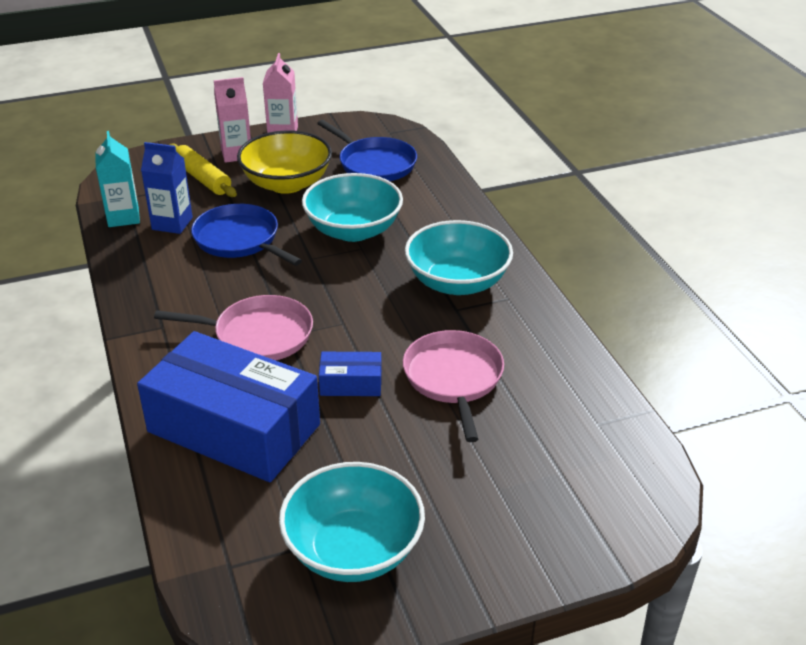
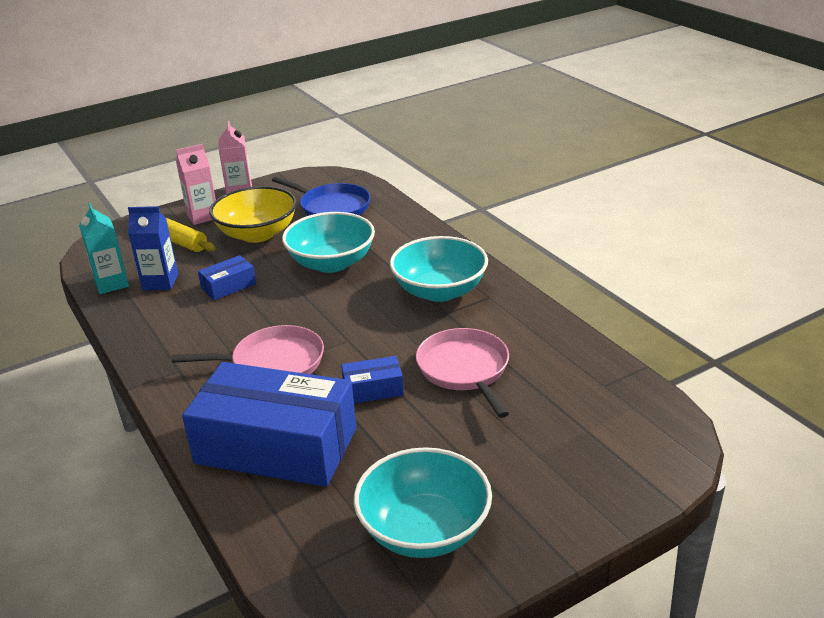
camera: 10 degrees left, 5 degrees down
(239, 239) = (228, 286): blue pan -> blue box

